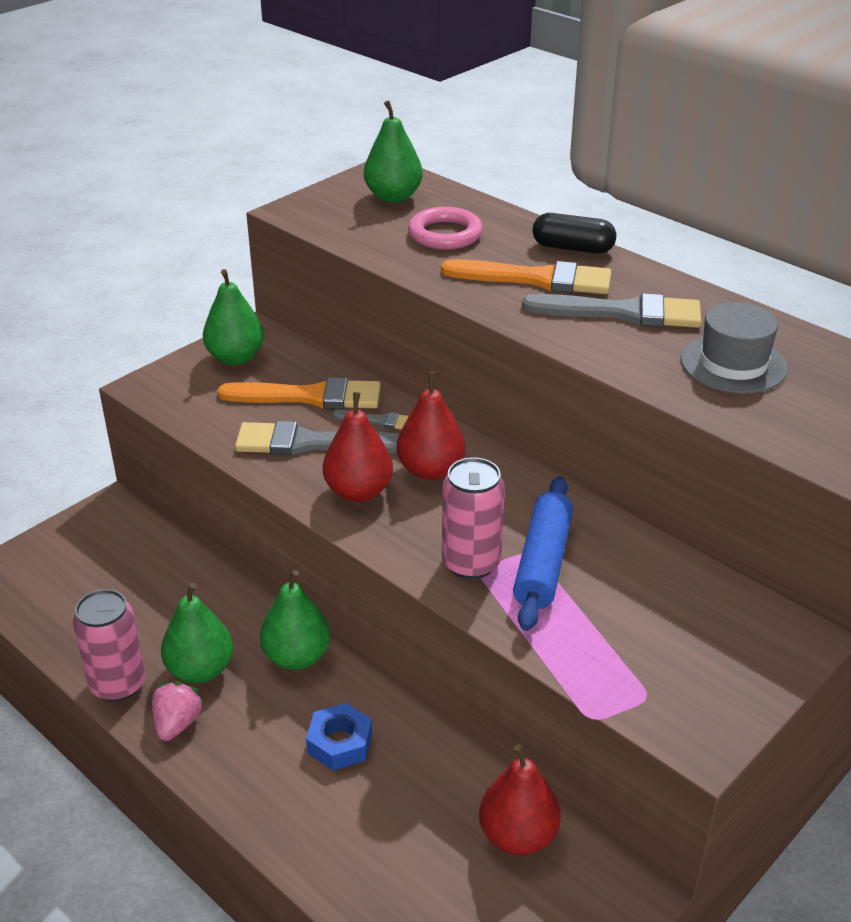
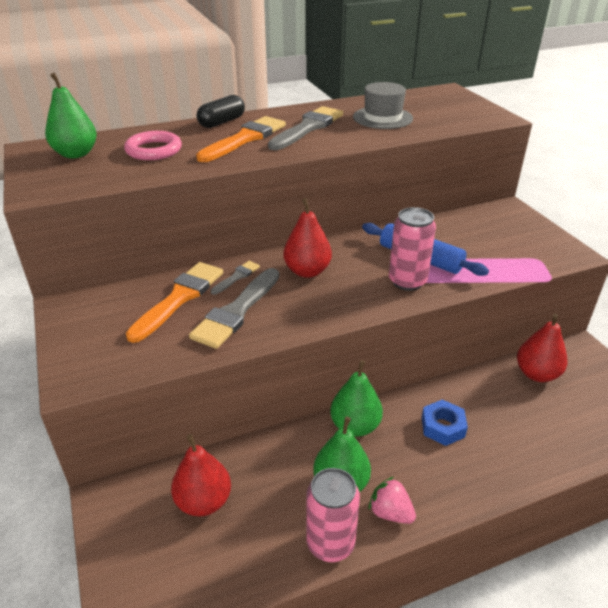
camera: 65 degrees left, 0 degrees up
(235, 357) = (88, 321): green pear -> none
(358, 492) = (308, 305): red pear -> red pear (204, 501)

